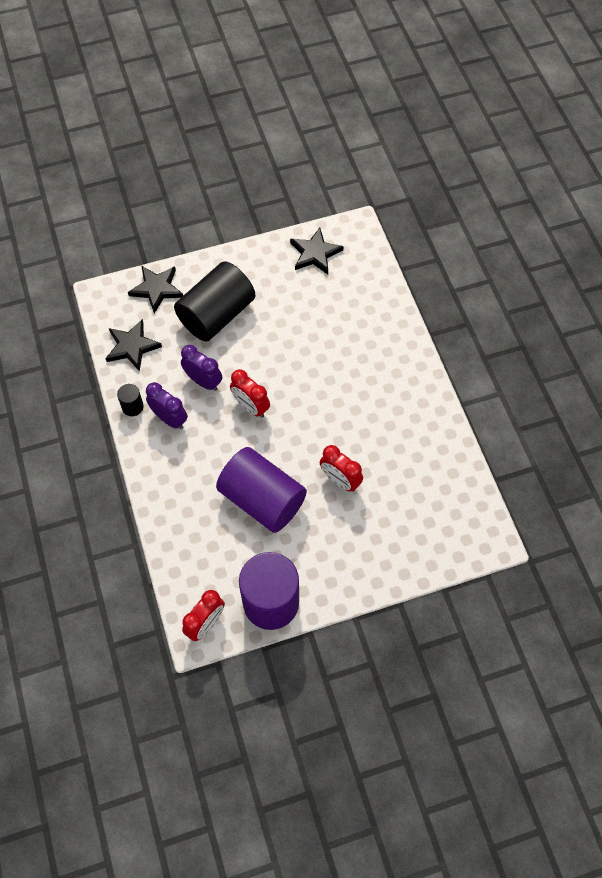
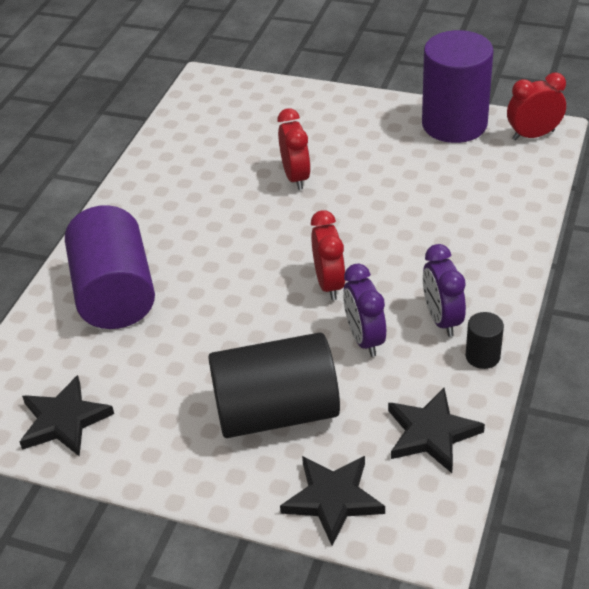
camera: 140 degrees left, 20 degrees down
(262, 499) = (394, 197): purple cylinder -> purple cylinder (115, 293)

